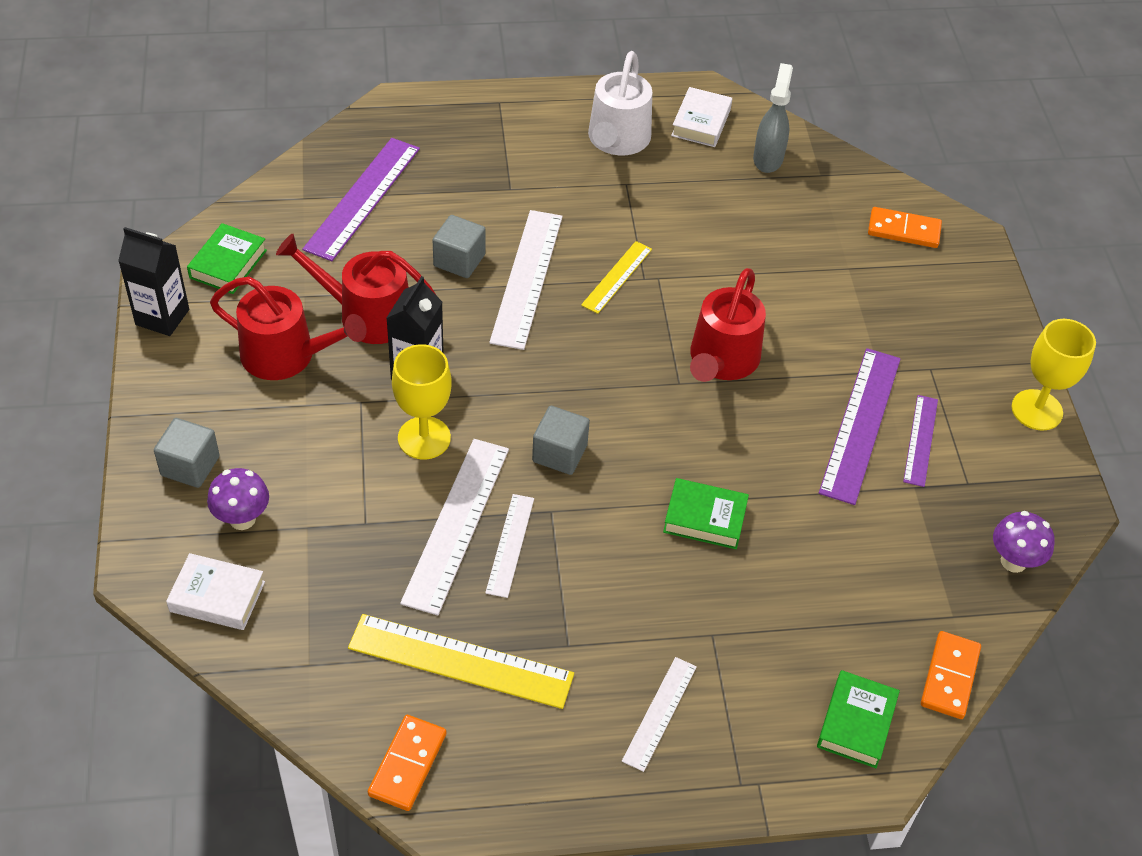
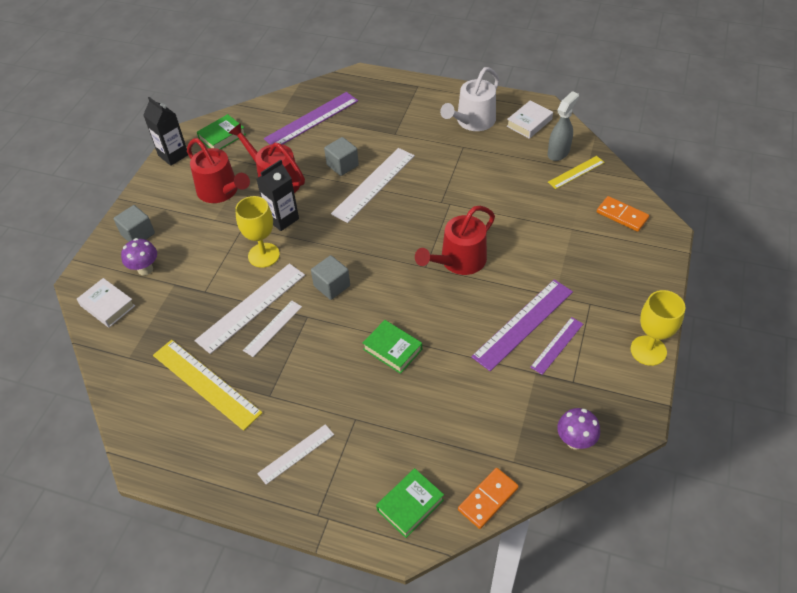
camera: 30 degrees right, 0 degrees up
(407, 764) = (143, 430): orange domino -> none
(617, 277) = (425, 197): yellow ruler -> yellow ruler (576, 172)

